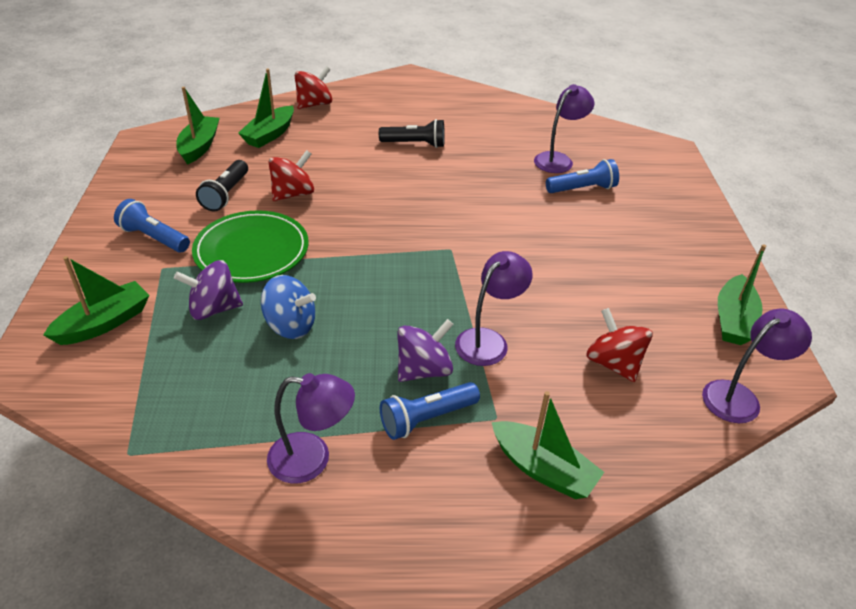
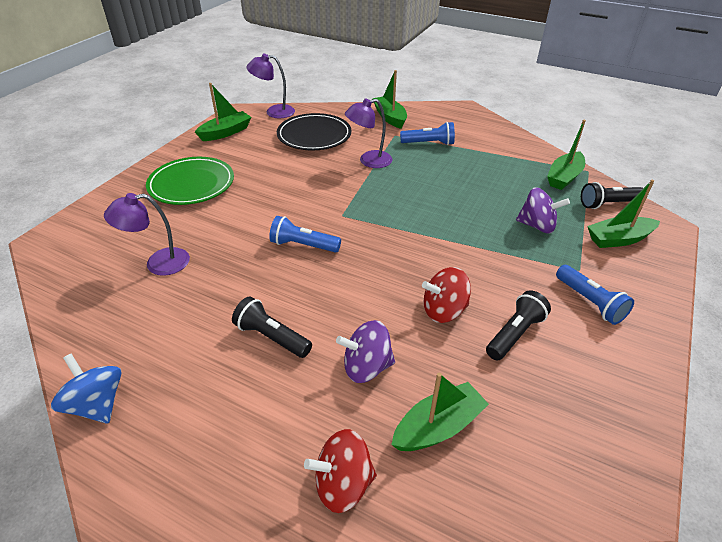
camera: 150 degrees left, 0 degrees up
(106, 382) = (608, 204): none -> black flashlight
(199, 146) = (541, 437): green boat -> green boat (564, 177)
(252, 251) = (500, 261): green plate -> green plate (191, 184)
(290, 325) = (485, 201): blue spinning top -> blue spinning top (97, 404)
(312, 459) = (493, 146): purple lamp -> none
(424, 370) = (416, 160): purple spinning top -> purple spinning top (366, 367)
(582, 189) = (183, 228): blue flashlight -> blue flashlight (303, 245)
(613, 363) = (314, 136): red spinning top -> black plate

